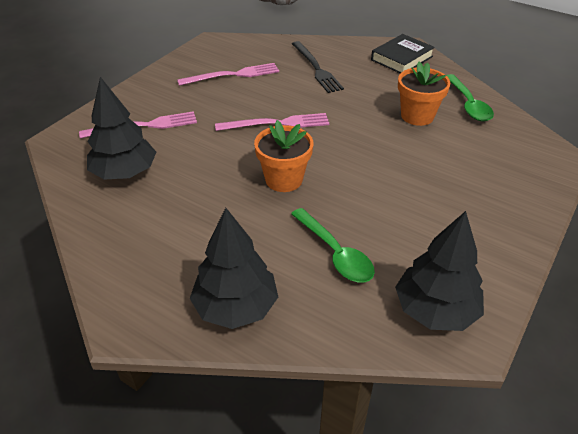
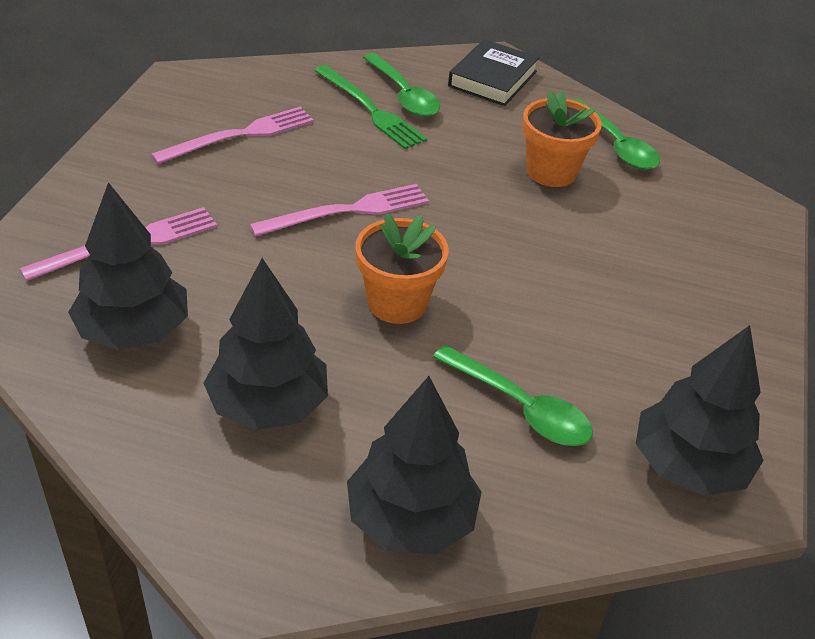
camera: 20 degrees left, 0 degrees up
(180, 225) = (268, 405): none -> black tree
(316, 68) = (369, 109): black fork -> green fork
(340, 62) = (404, 95): none -> green spoon

